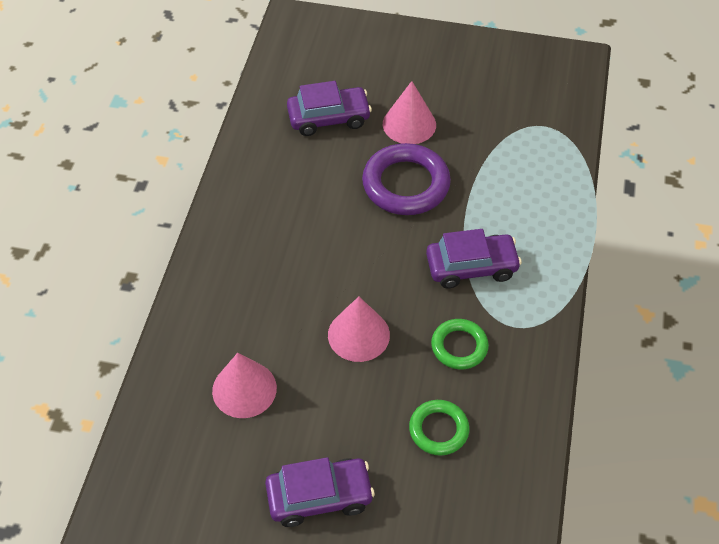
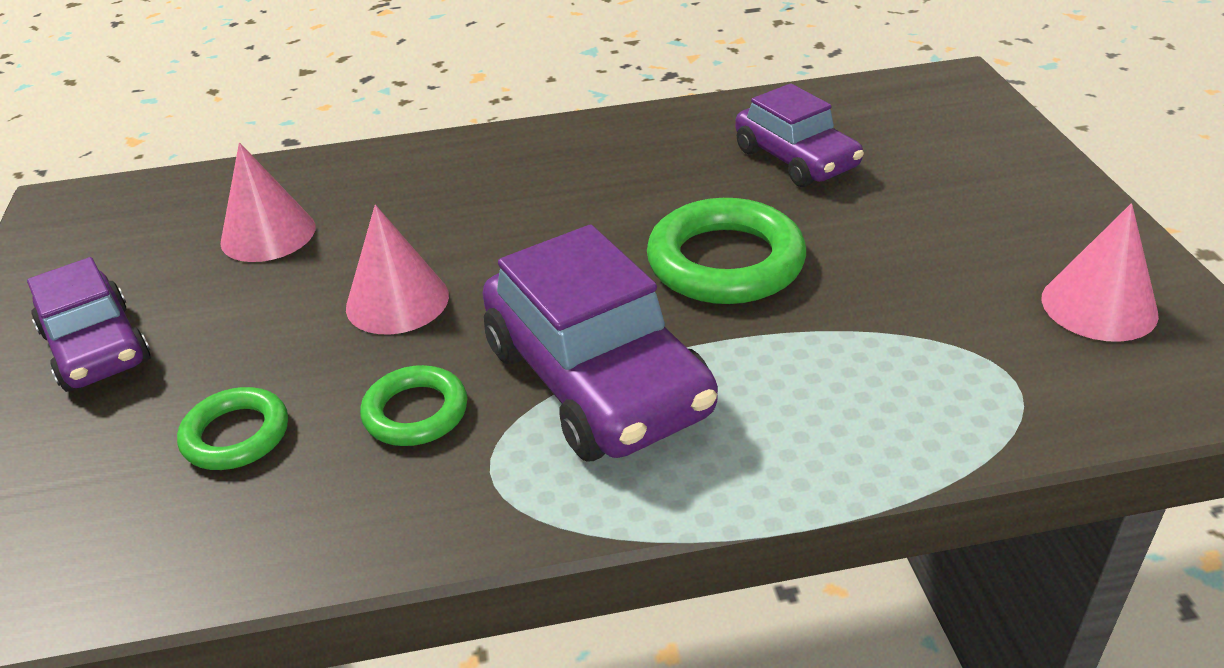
camera: 70 degrees right, 15 degrees down
(406, 184) = (725, 262): purple ring -> green ring
(409, 124) = (857, 230): pink cone -> pink cone (1099, 306)
(471, 267) = (597, 380): purple car -> purple car, size x1.59

